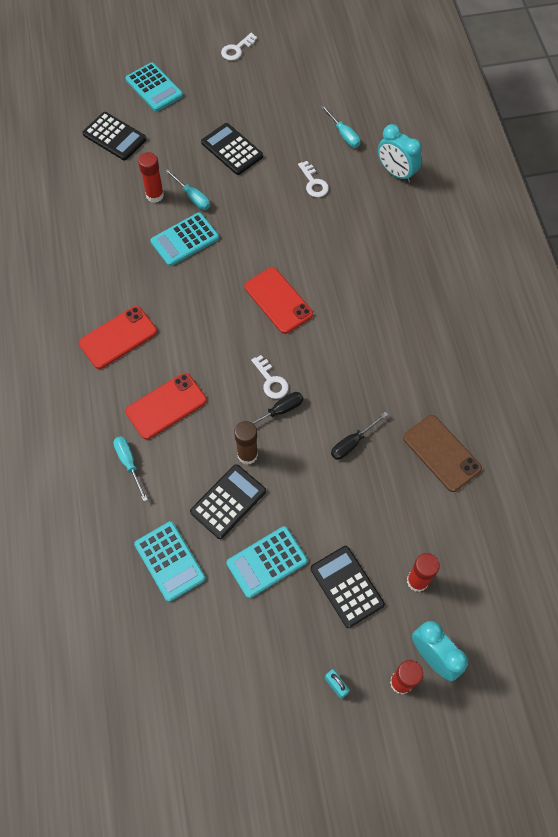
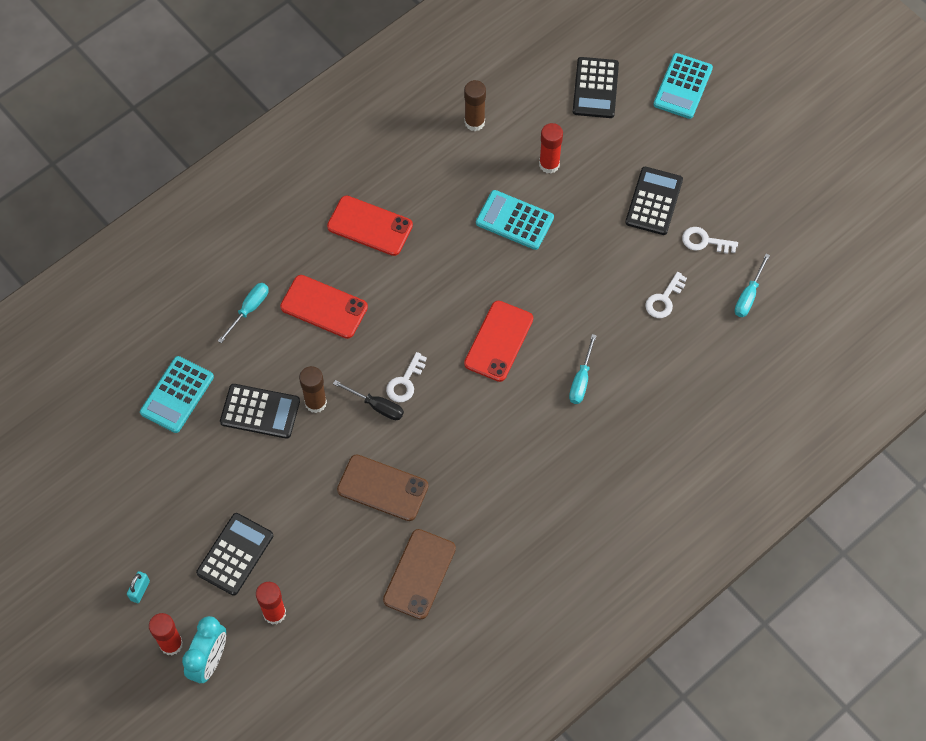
camera: 60 degrees right, 0 degrees up
(82, 223) = (474, 122): none -> brown glue stick
(192, 197) = (570, 198): turquoise screwdriver -> turquoise screwdriver (581, 380)
(236, 49) = (791, 133): white key -> white key (704, 241)
(267, 562) = (220, 475): turquoise calculator -> none
(352, 443) = (382, 488): black screwdriver -> brown phone
(396, 173) = (732, 372): turquoise clock -> none

